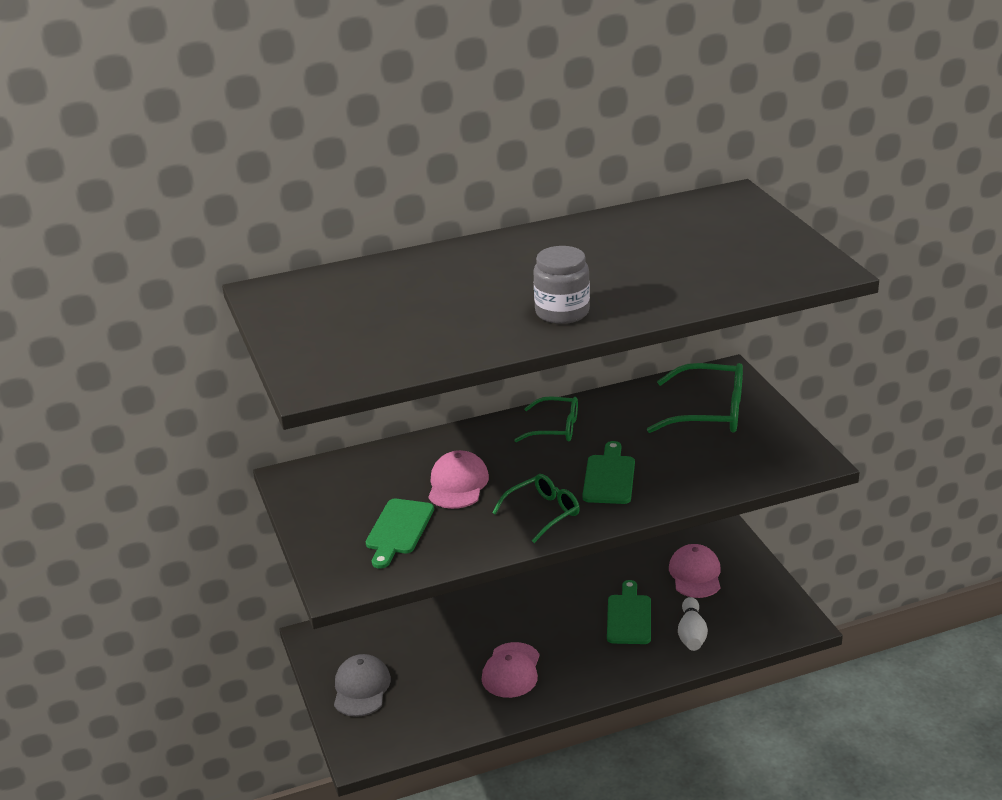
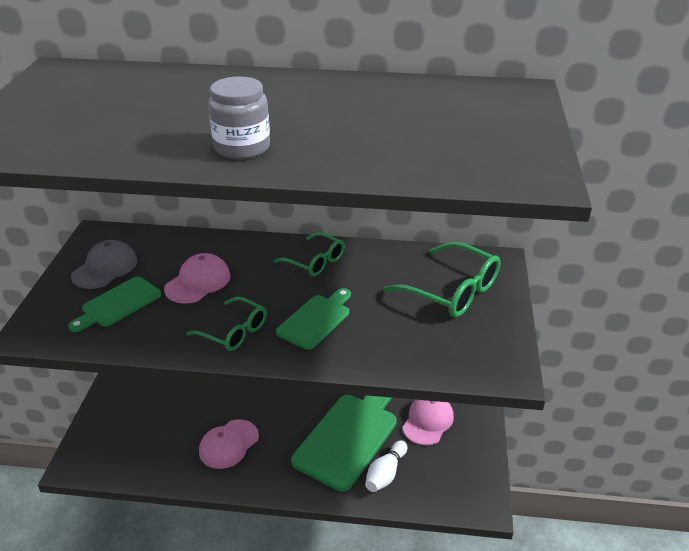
camera: 25 degrees right, 5 degrees up
(361, 688) = (120, 412): grey cap -> grey cap (105, 268)
(543, 513) = (234, 332): green glasses -> green glasses turned 45 degrees clockwise
(629, 617) = (349, 436): green cutting board -> green cutting board, size x1.77

